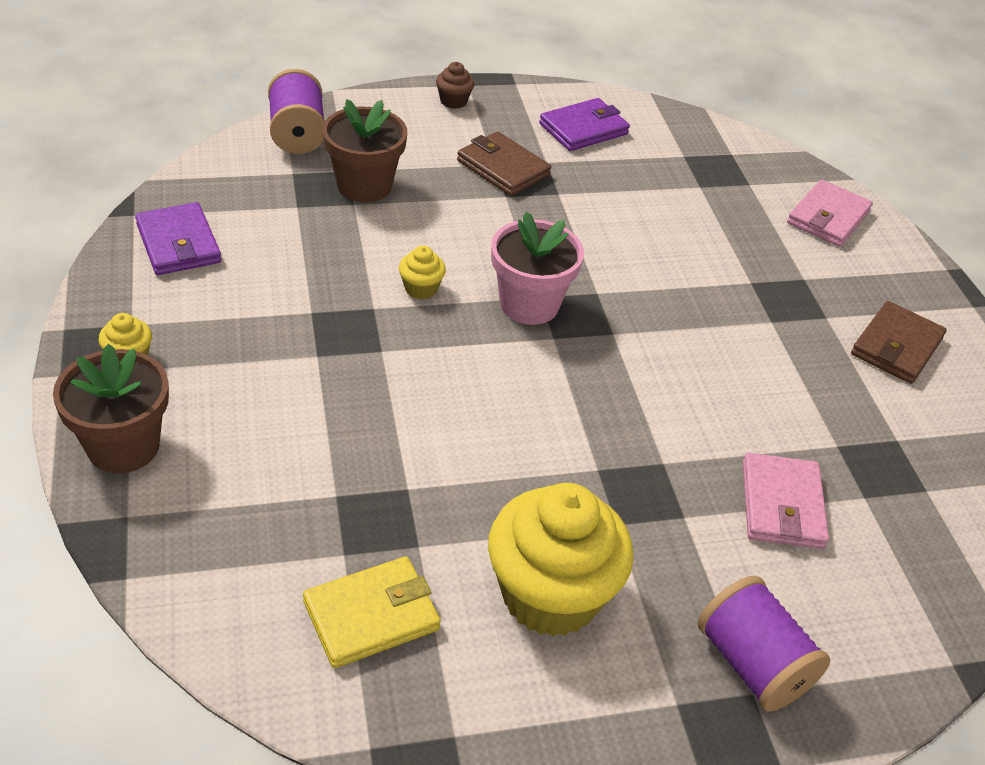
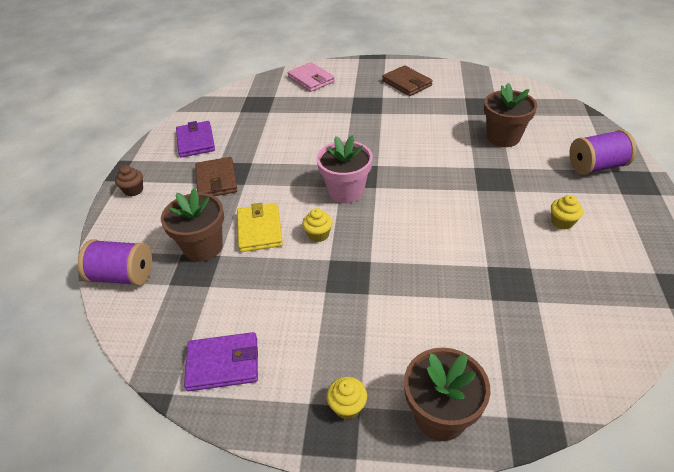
camera: 65 degrees left, 0 degrees up
(371, 615) = (582, 295): yellow wallet -> yellow wallet (259, 230)
(503, 168) = (216, 180): brown wallet -> brown wallet turned 75 degrees counterclockwise
(550, 595) = (562, 222): yellow cupcake -> yellow cupcake, size x0.42
(782, 505) = (503, 137): pink wallet -> brown flower pot

